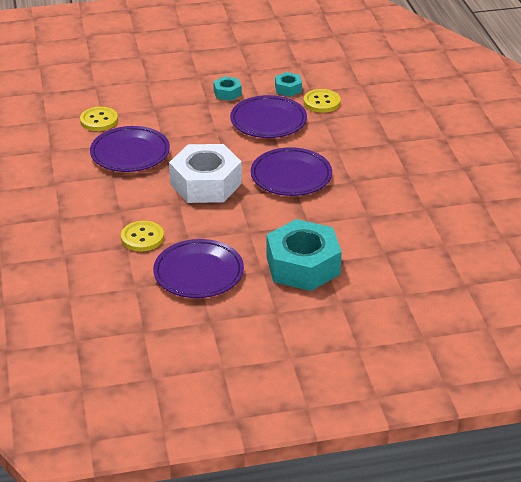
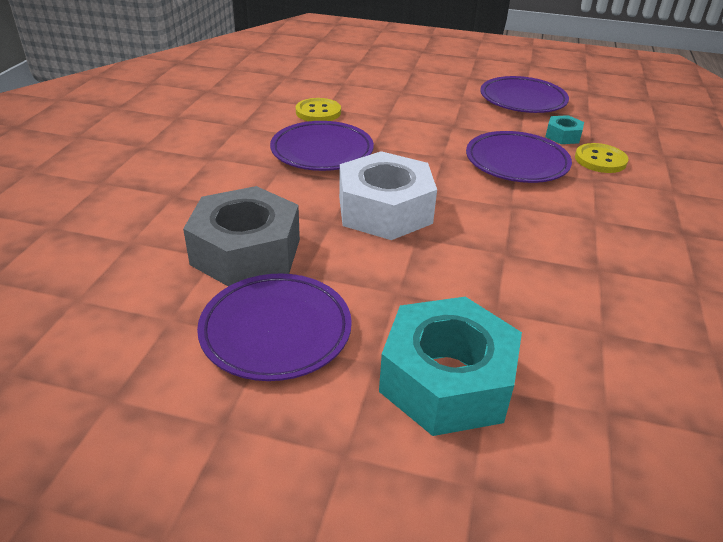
camera: 25 degrees right, 0 degrees up
(142, 238) = (246, 252): yellow button -> grey nut
(227, 93) = (484, 122): turquoise nut -> none
(291, 176) = (508, 235): purple plate -> purple plate (522, 100)

